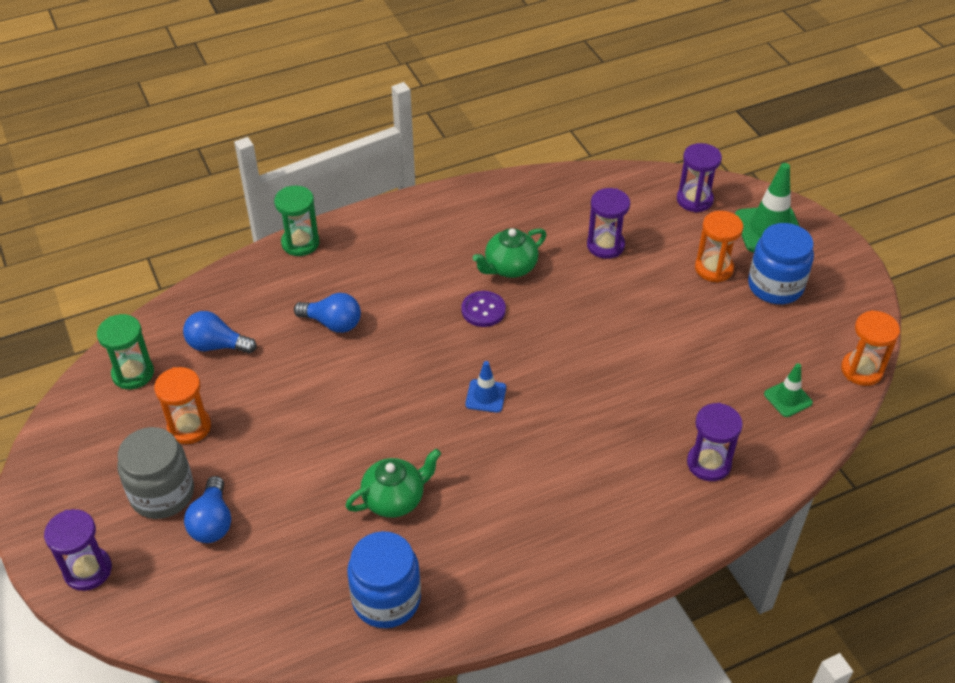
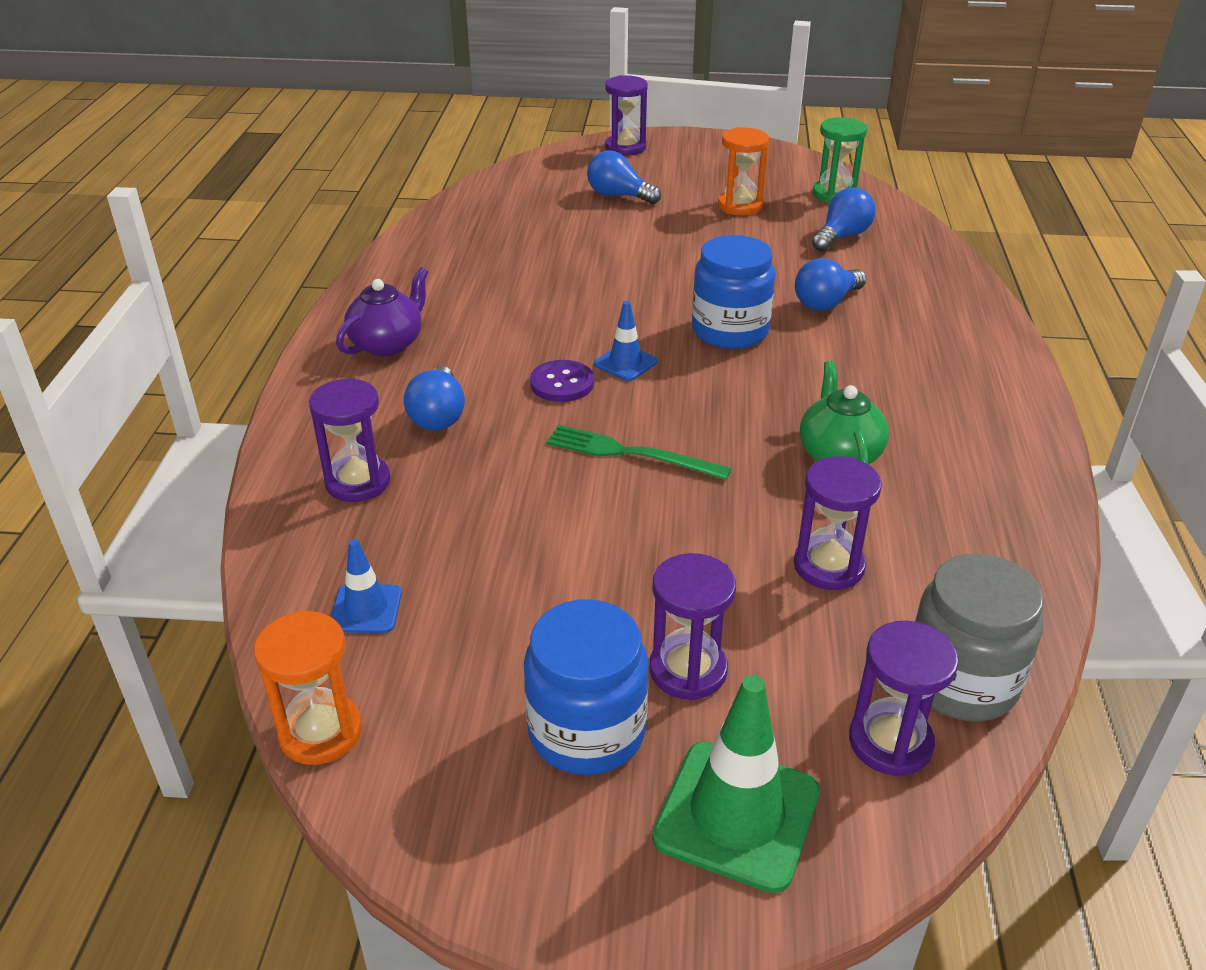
camera: 120 degrees right, 10 degrees down
(162, 494) = (672, 183): grey jar -> grey jar (961, 681)
(300, 243) = (989, 316): green hourglass -> none
(386, 599) = (449, 246): blue jar -> blue jar (730, 331)
(395, 499) = (548, 276): green teapot -> none
(483, 310) = (769, 406): purple button -> purple button (562, 383)
(561, 545) = (388, 344): none -> purple teapot
(579, 352) = (630, 453): none -> green fork
(617, 463) = (438, 416): none -> blue light bulb
(714, 268) = (688, 670): orange hourglass -> purple hourglass
(788, 398) = (366, 609): green traffic cone -> blue traffic cone

